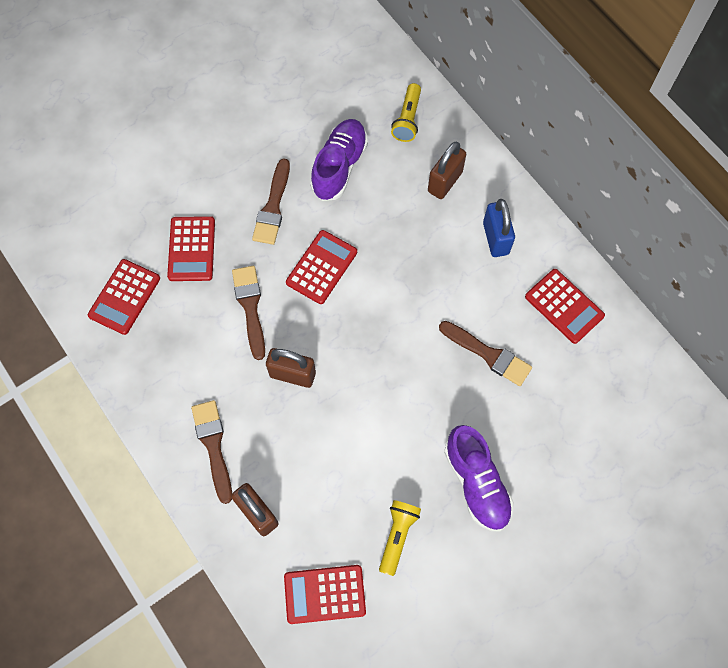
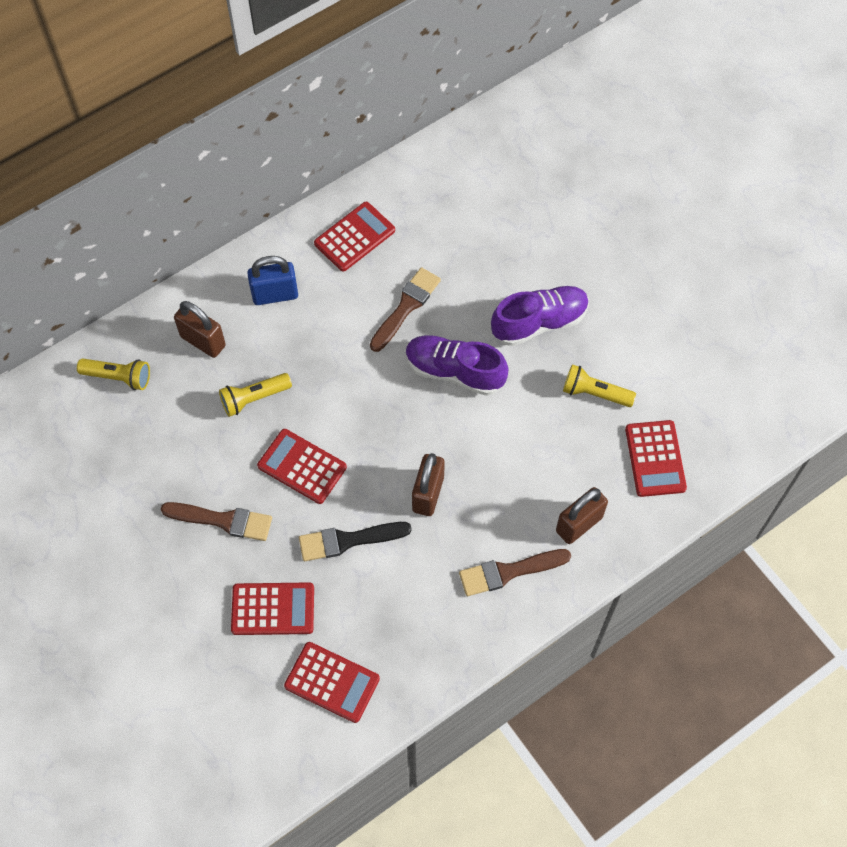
camera: 90 degrees left, 5 degrees down
(250, 307) = (348, 540): brown brush -> black brush
(339, 166) = (175, 449): purple shoe -> purple shoe (454, 371)
(388, 226) = (254, 398): none -> yellow flashlight

